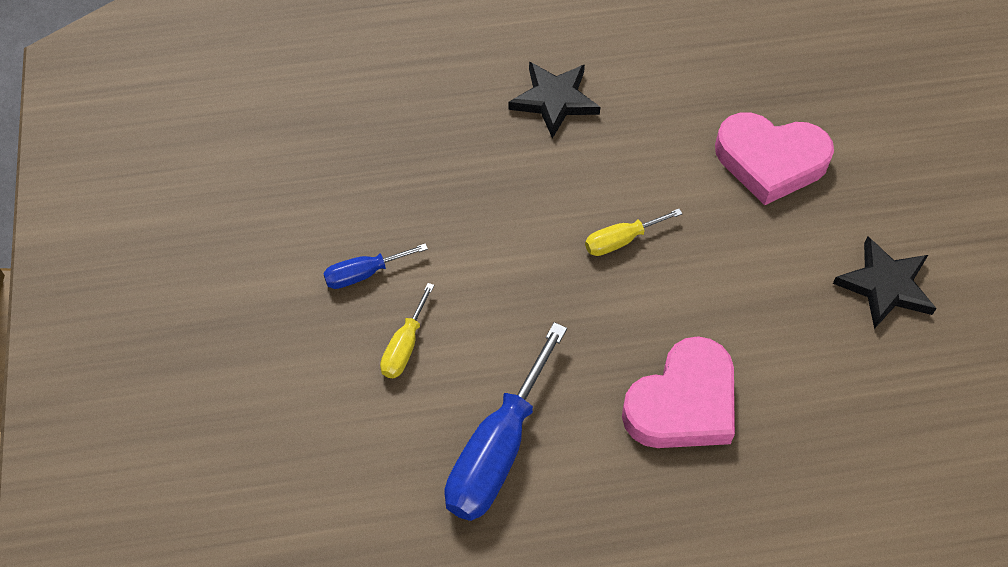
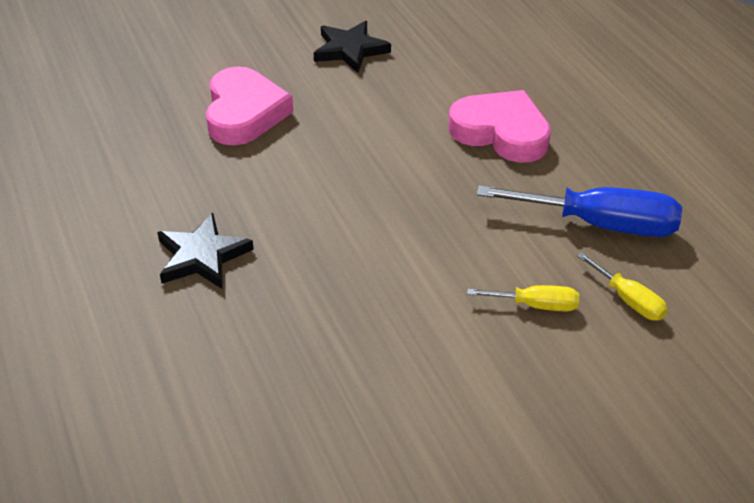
camera: 105 degrees left, 15 degrees down
(364, 274) = (471, 356): blue screwdriver -> none
(621, 240) = (360, 186): yellow screwdriver -> yellow screwdriver (629, 300)

